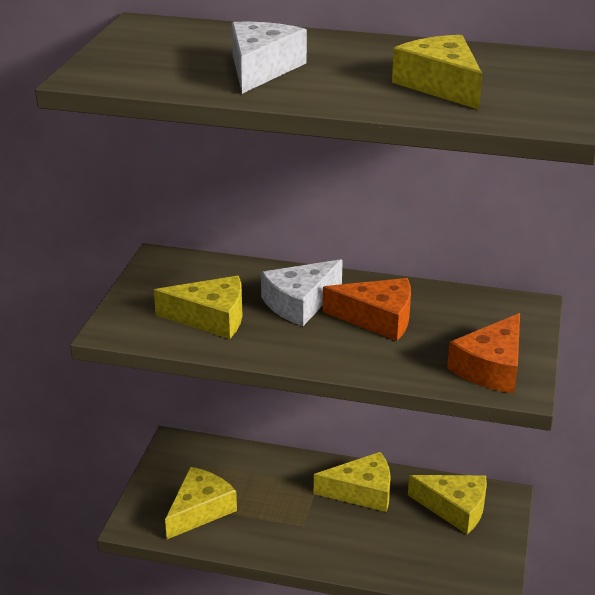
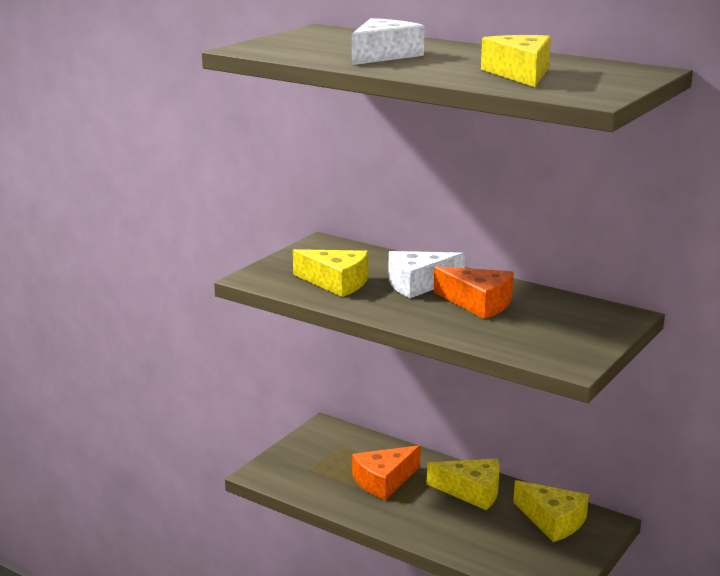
camera: 20 degrees right, 10 degrees down
(200, 510) = (321, 476): yellow cheese -> none
(491, 367) = (556, 348): orange cheese -> orange cheese (384, 481)

